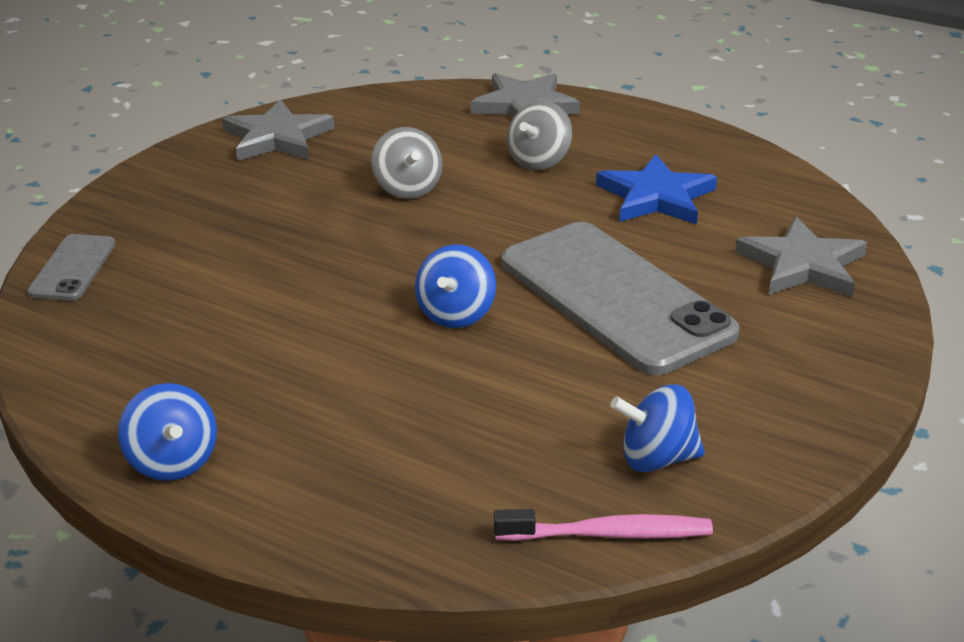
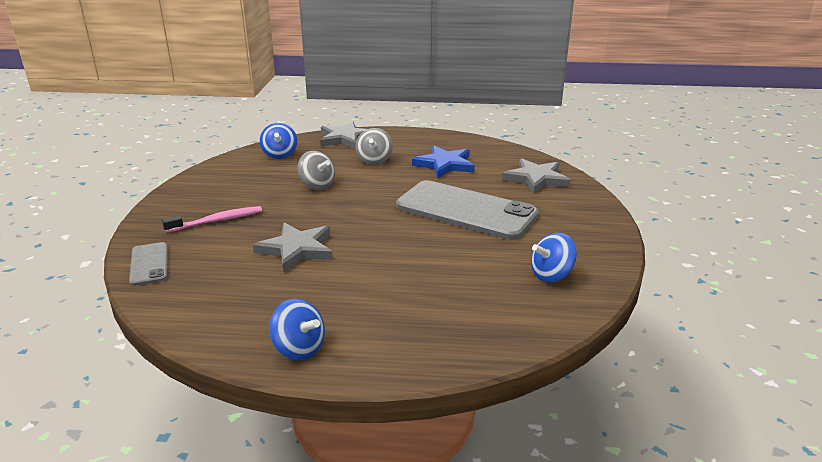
camera: 25 degrees left, 5 degrees down
(277, 137) = (223, 176): grey star -> grey star (297, 249)
(456, 314) = (394, 236): blue spinning top -> blue spinning top (280, 154)
(608, 534) = (562, 315): pink toothbrush -> pink toothbrush (217, 221)

